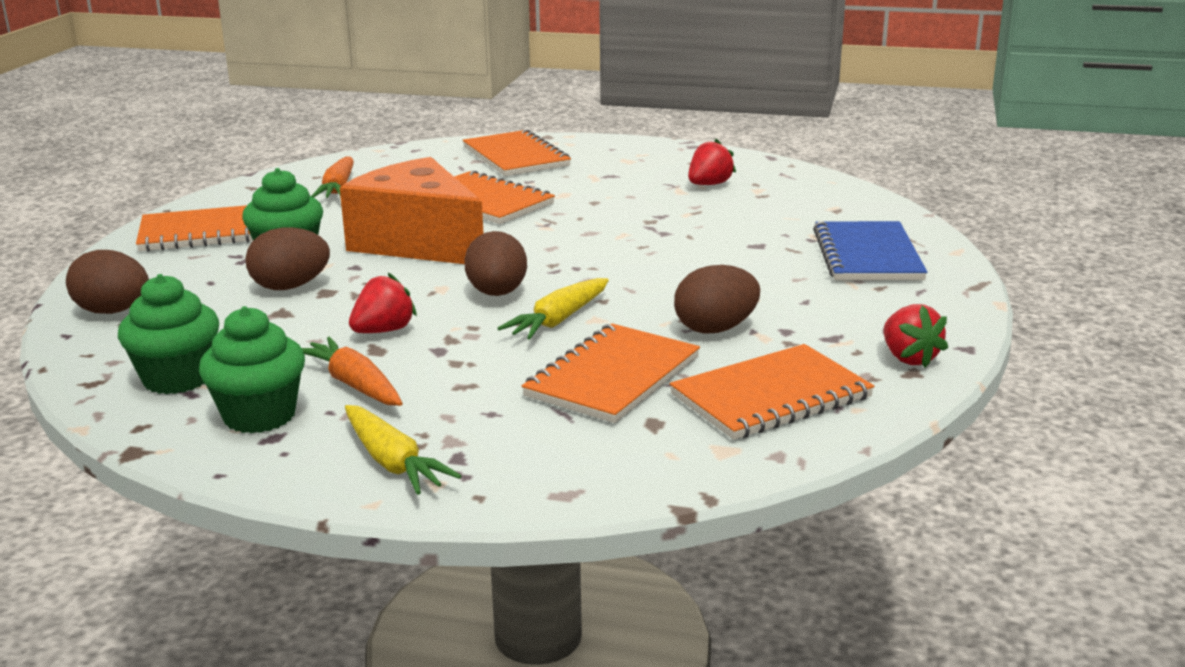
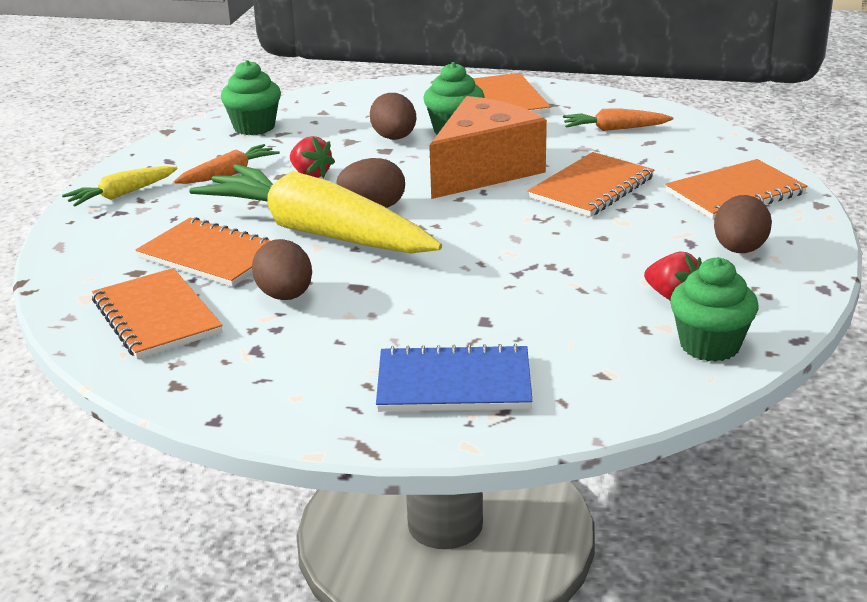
camera: 90 degrees right, 5 degrees up
(113, 311) = (359, 96): brown egg -> brown egg (739, 250)
(259, 416) = (196, 154): green cupcake -> green cupcake (709, 345)
(558, 320) = (316, 232): yellow carrot -> yellow carrot, size x2.28
(909, 358) = (202, 385): red strawberry -> none

